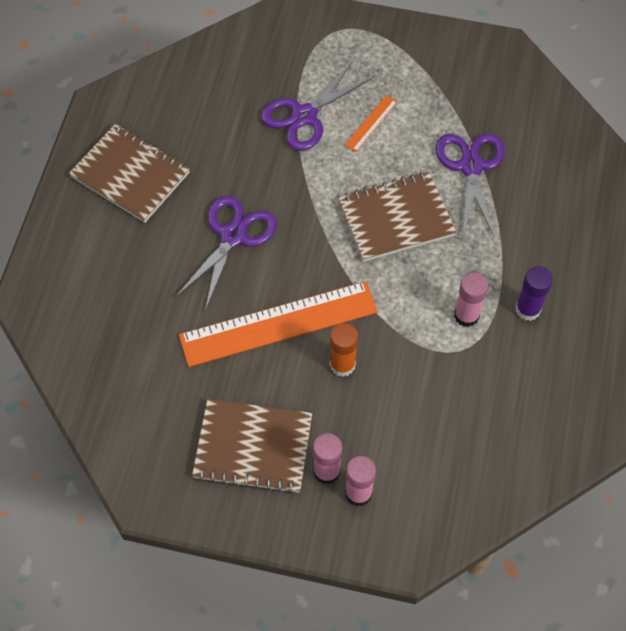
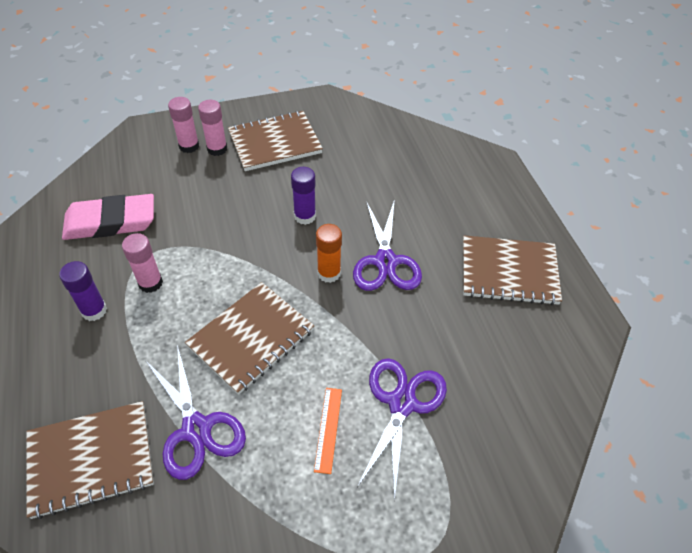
camera: 150 degrees right, 10 degrees down
(278, 324) = (305, 216): orange ruler -> purple glue stick
(342, 364) = (239, 210): orange glue stick -> orange glue stick (329, 273)
(486, 413) = (110, 221): none -> pink eraser
(558, 180) = (91, 460): none -> brown notebook

